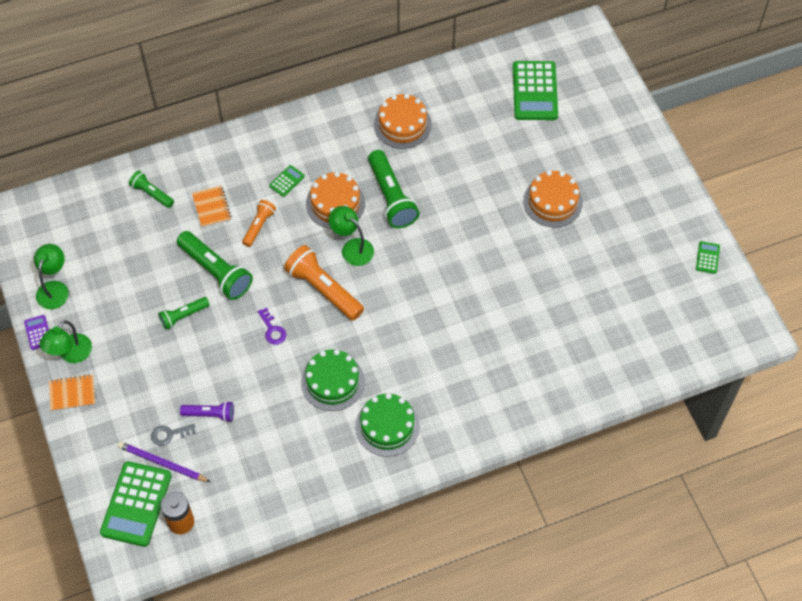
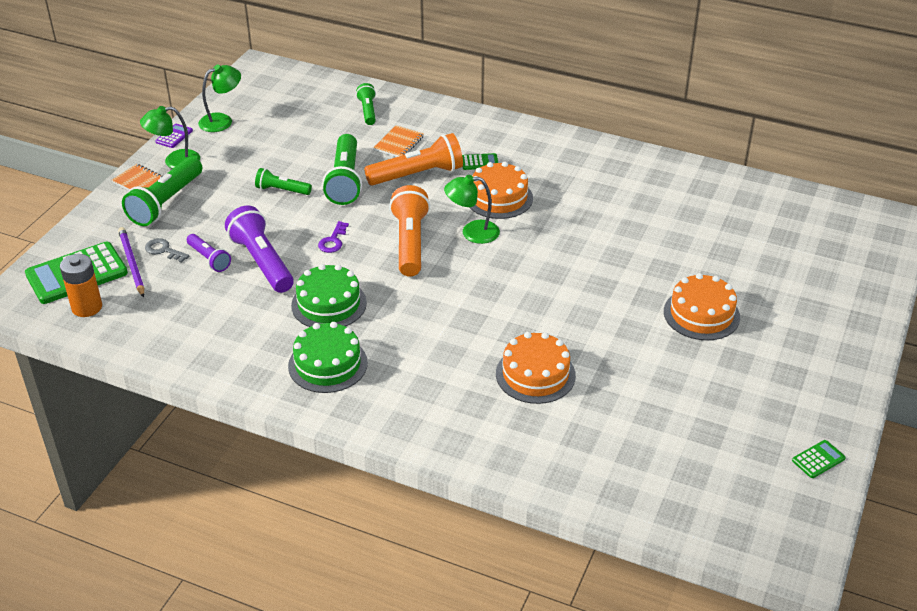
camera: 45 degrees right, 20 degrees down
(248, 386) = (262, 262): none -> purple flashlight
(259, 226) = (417, 175): orange flashlight -> orange flashlight, size x1.78
(352, 248) = (472, 232): green lamp -> green lamp turned 90 degrees counterclockwise
(391, 197) = (552, 222): green flashlight -> green flashlight (166, 202)
(402, 124) = (628, 184): orange cake -> orange cake (535, 374)
(534, 91) = (787, 231): green calculator -> none

